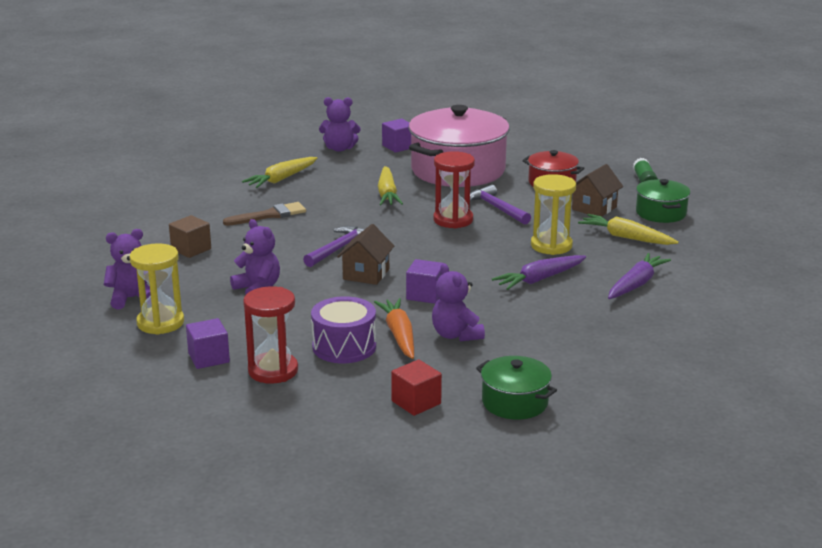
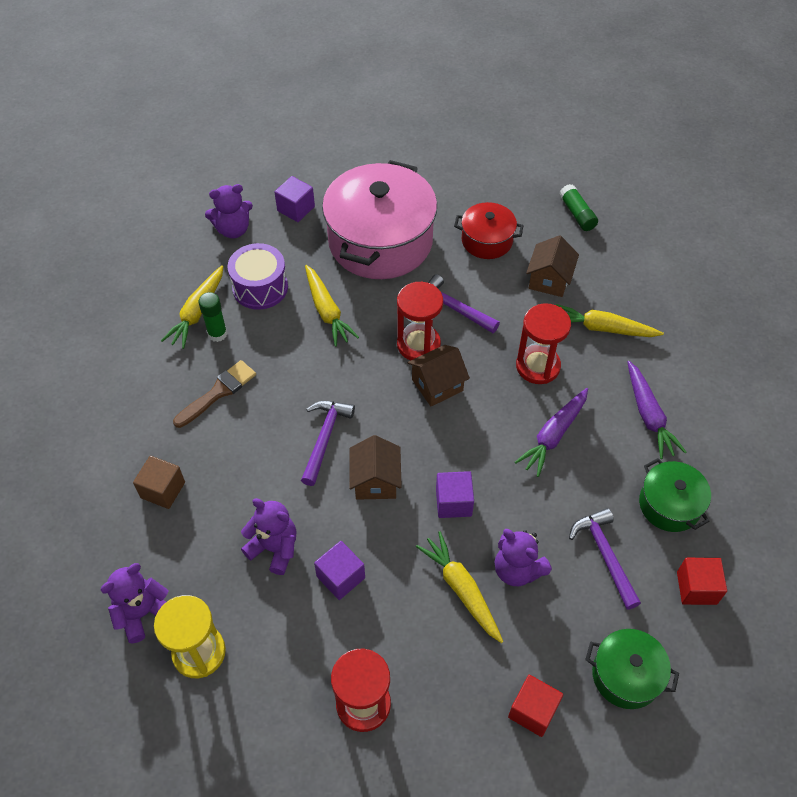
camera: 20 degrees left, 30 degrees up
(209, 358) = (284, 703): purple cube -> purple cube (340, 577)
(289, 190) = (217, 334): none -> green glue stick
(344, 347) = (415, 631): purple drum -> purple drum (260, 287)
(399, 335) = (461, 589): orange carrot -> yellow carrot
(454, 240) = (437, 385): none -> brown house
(541, 342) = (605, 555): none -> purple hammer
(551, 246) = (538, 366): yellow hourglass -> red hourglass
(615, 373) = (696, 588): none -> red cube
(636, 284) = (648, 415): purple carrot -> purple carrot turned 150 degrees clockwise
(661, 213) = (616, 271): green pot -> green pot (669, 505)

